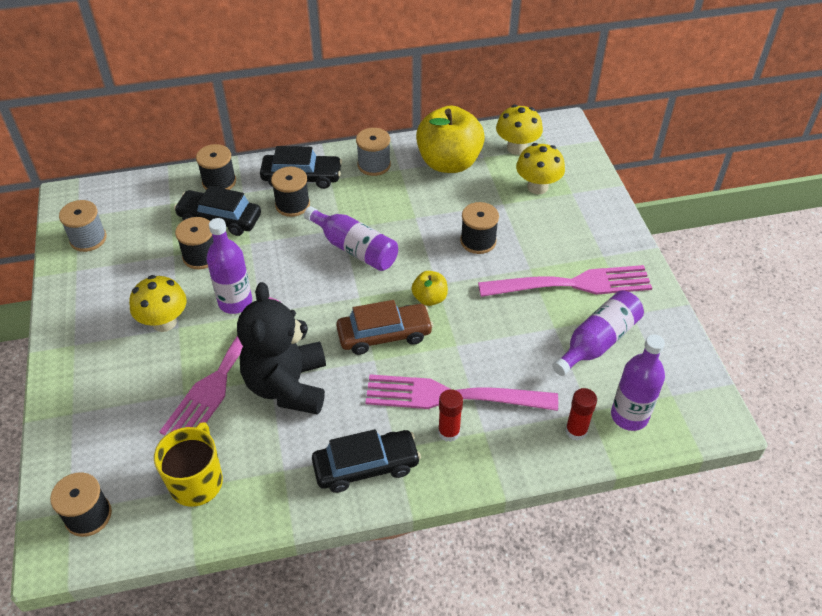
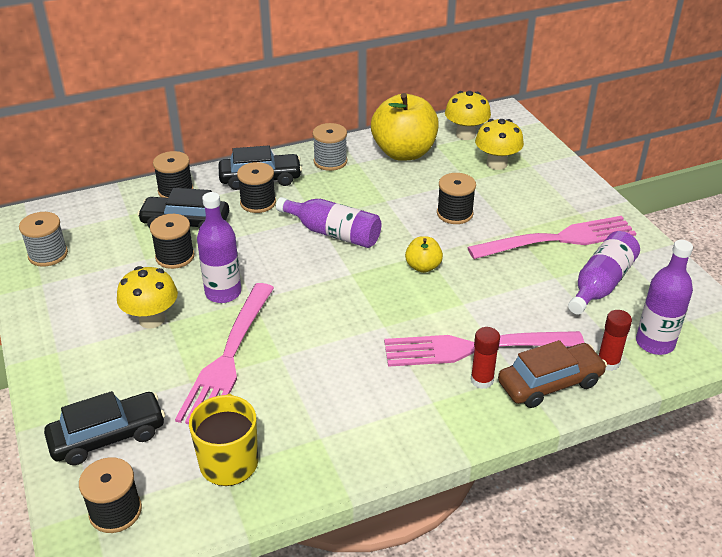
camera: 10 degrees left, 10 degrees down
(287, 385) = (301, 360): black teddy bear -> none
(366, 466) = (407, 422): black car -> black car (108, 436)
(384, 335) = (388, 303): brown car -> brown car (550, 383)

